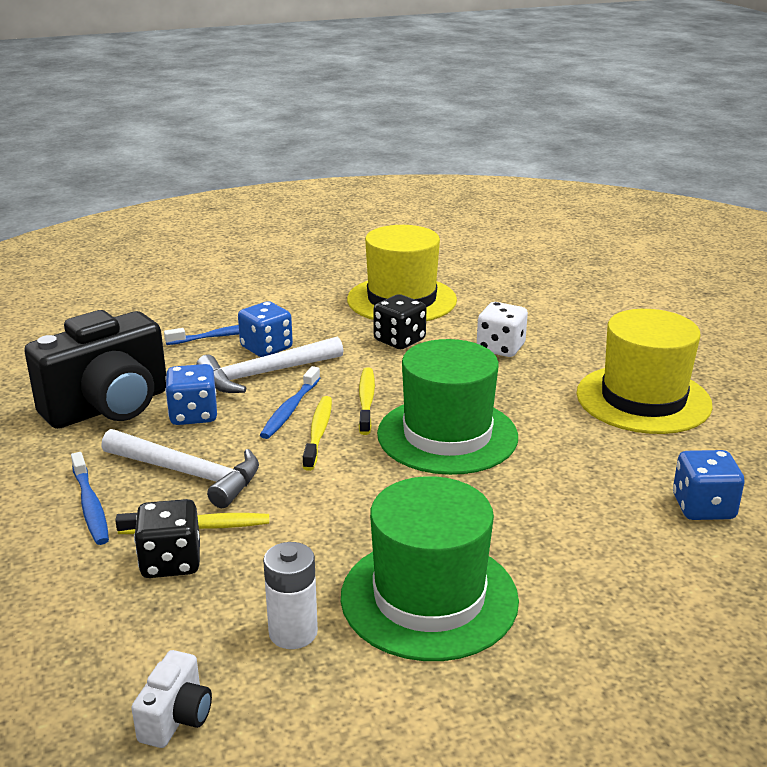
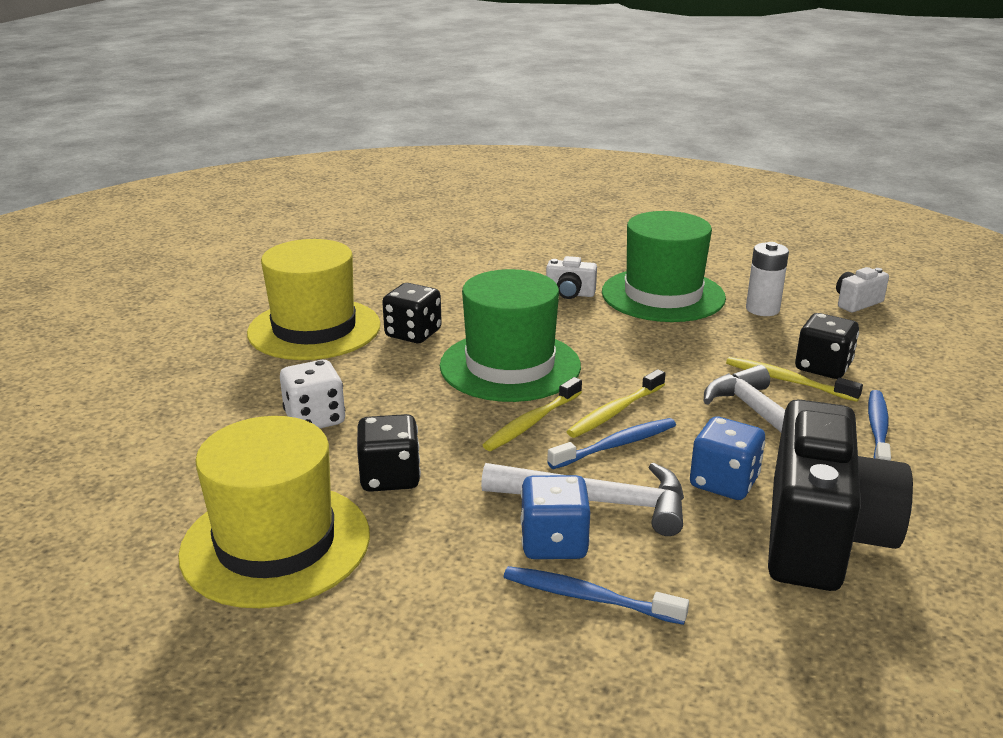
camera: 140 degrees left, 0 degrees up
(109, 407) = (821, 537): black camera -> black camera turned 105 degrees clockwise
(524, 545) = (570, 294): none -> white camera
(568, 429) = (413, 334): none -> black dice
(703, 507) = (432, 271): blue dice -> none

